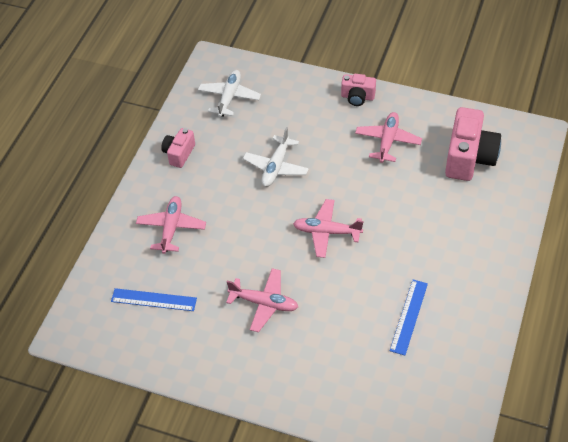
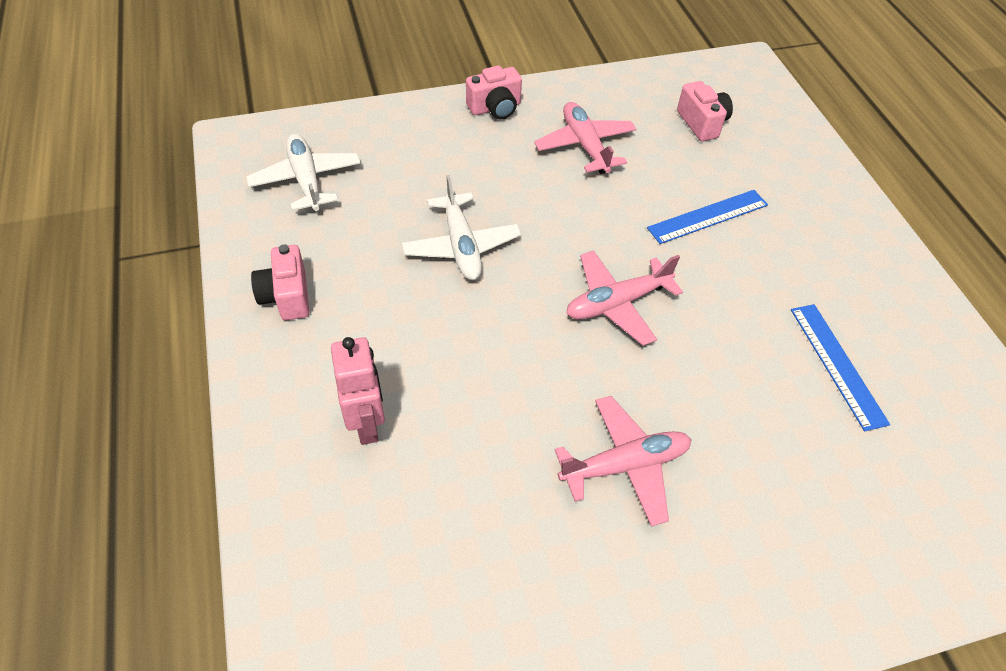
camera: 40 degrees left, 0 degrees up
(153, 300) = (435, 573): blue ruler -> blue ruler (708, 216)
(171, 228) = (367, 424): pink plane -> pink robot
(469, 158) = (702, 123): pink camera -> pink camera, size x0.55

